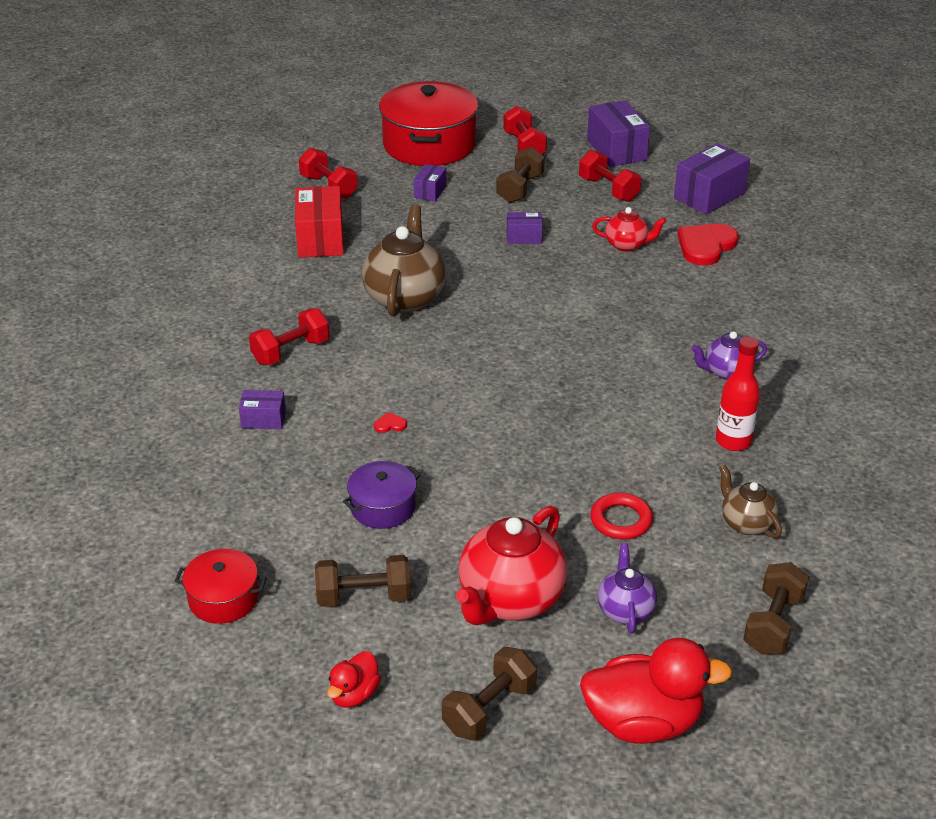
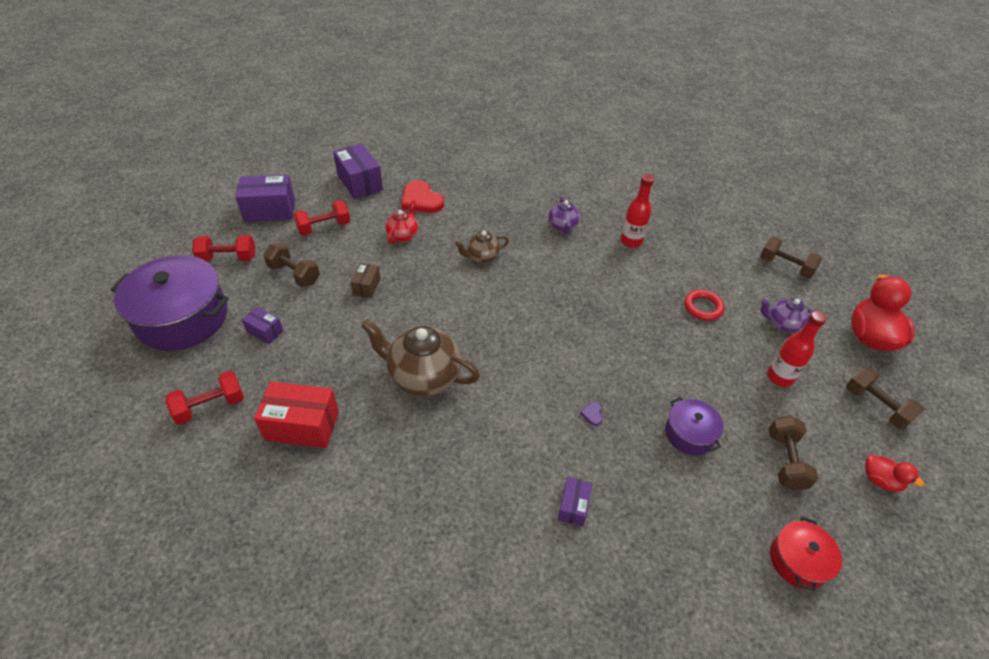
camera: 80 degrees left, 10 degrees up
(291, 351) = (478, 473): red dumbbell -> none
(390, 424) = (592, 414): red heart -> purple heart
(429, 144) = (182, 318): red pot -> purple pot
(510, 600) = (779, 377): red teapot -> red bottle
(524, 237) = (367, 286): purple box -> brown box
(746, 523) = (705, 255): brown teapot -> brown teapot (482, 257)

